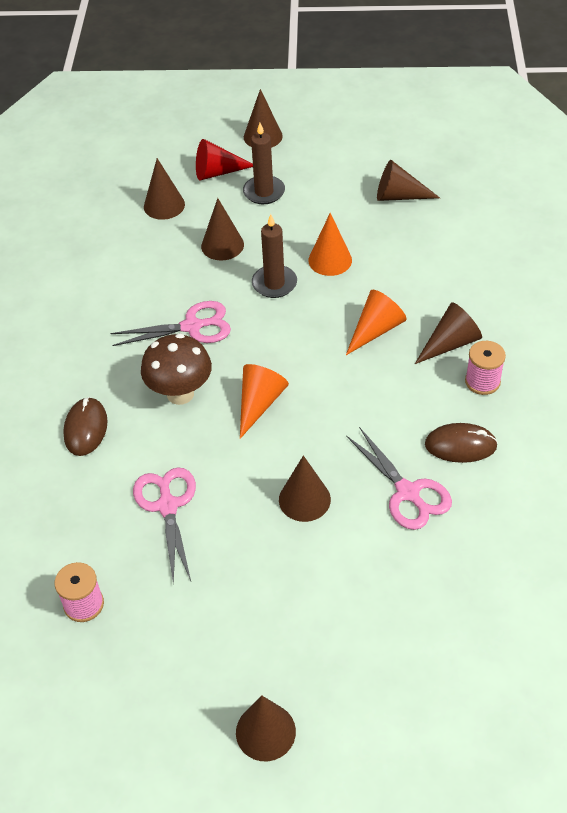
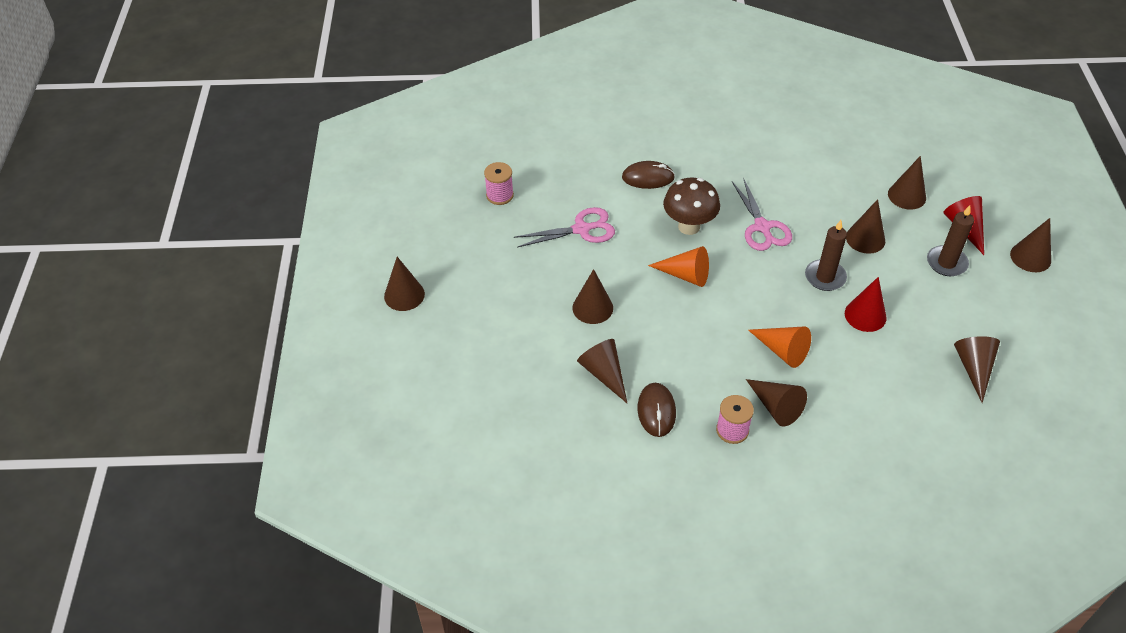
camera: 85 degrees right, 0 degrees up
(330, 260) = (865, 315): orange cone -> red cone
(407, 492) = (604, 373): pink scissors -> brown cone

